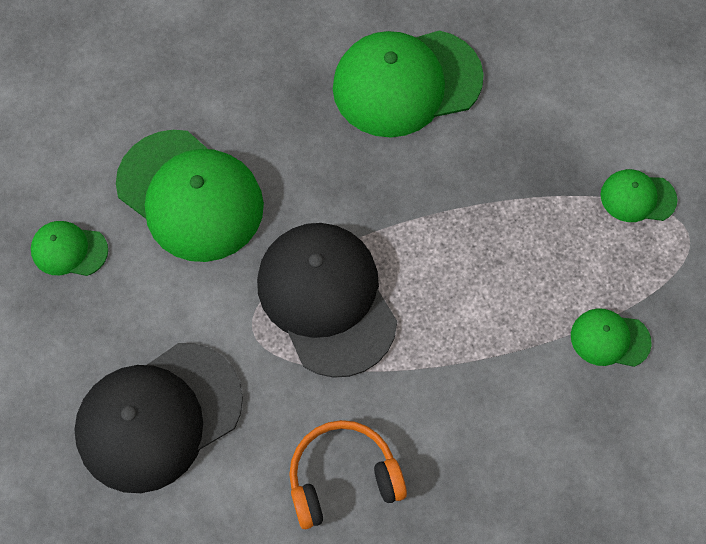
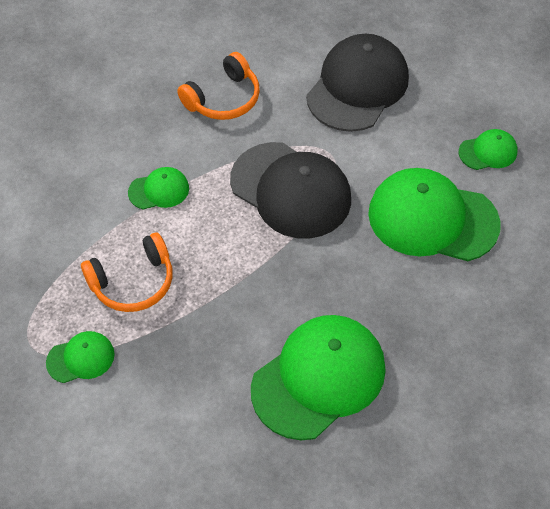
camera: 155 degrees right, 10 degrees down
(555, 260) = (133, 282): none -> orange headphones
(610, 339) = (73, 243): green cap -> green cap (159, 190)

